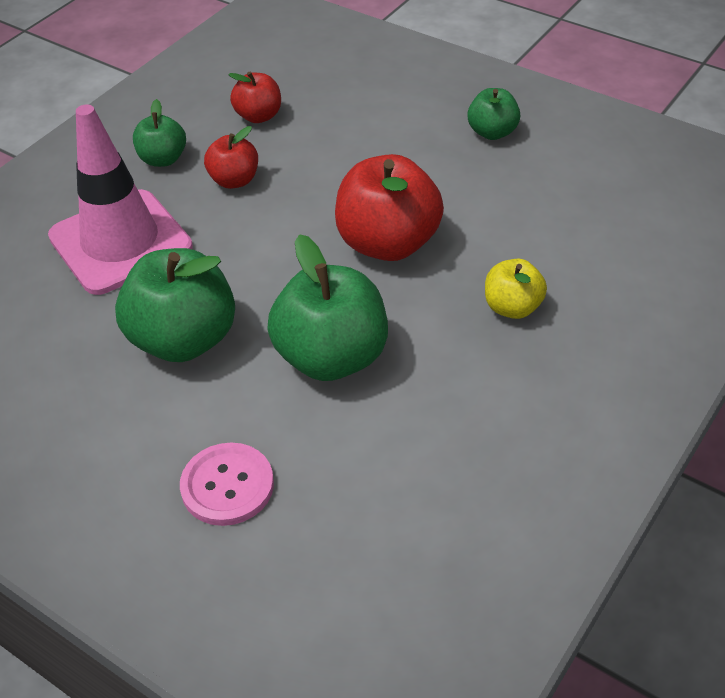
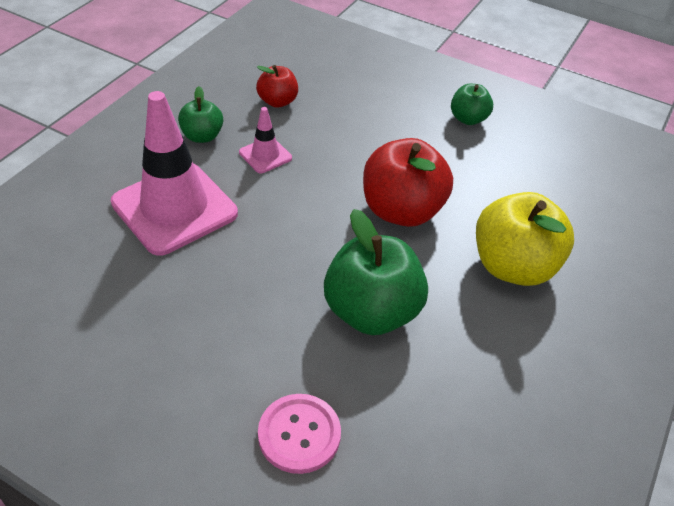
camera: 10 degrees left, 0 degrees up
(183, 339) = (241, 296): green apple -> none
(234, 180) = (265, 155): red apple -> pink traffic cone
(512, 307) = (513, 266): yellow apple -> yellow apple, size x1.84

